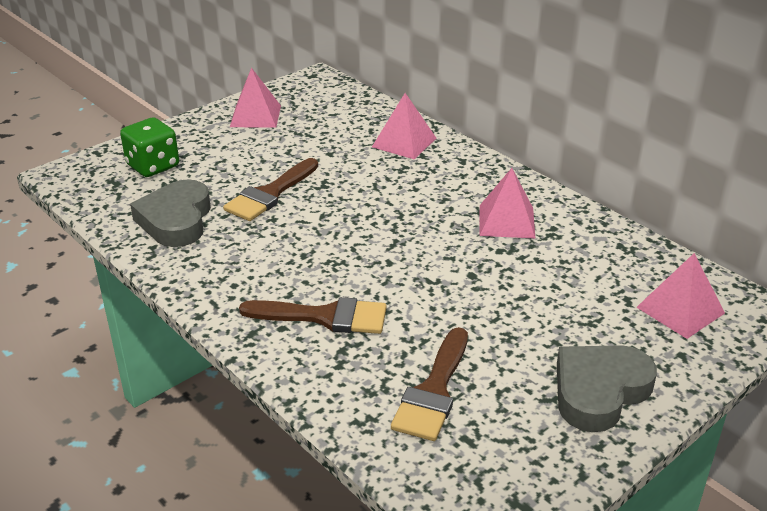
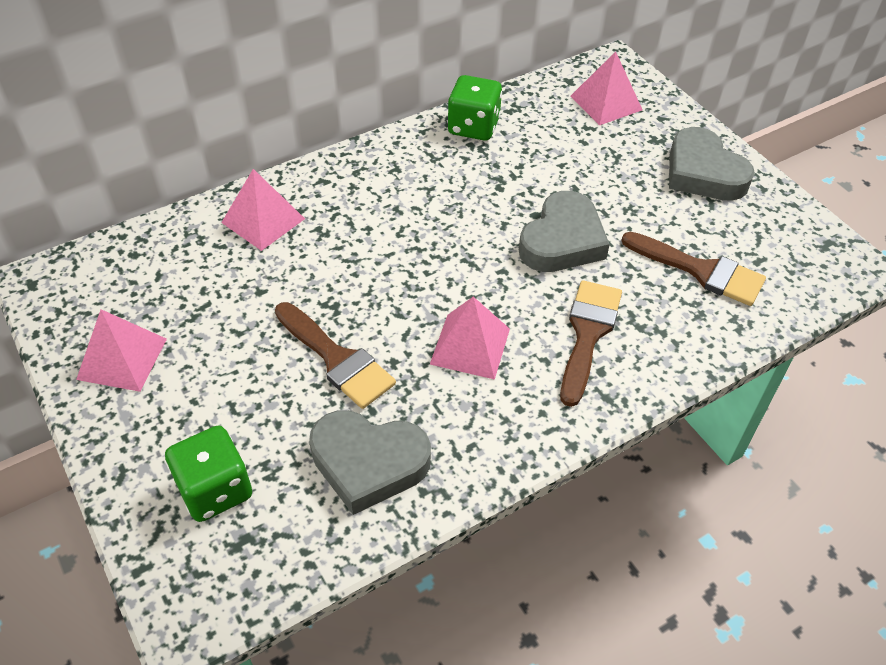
camera: 80 degrees left, 15 degrees up
(442, 293) = (562, 240): none -> grey heart
(506, 221) = (451, 172): pink pyramid -> pink pyramid (470, 346)
(580, 226) = (473, 127): none -> green dice

